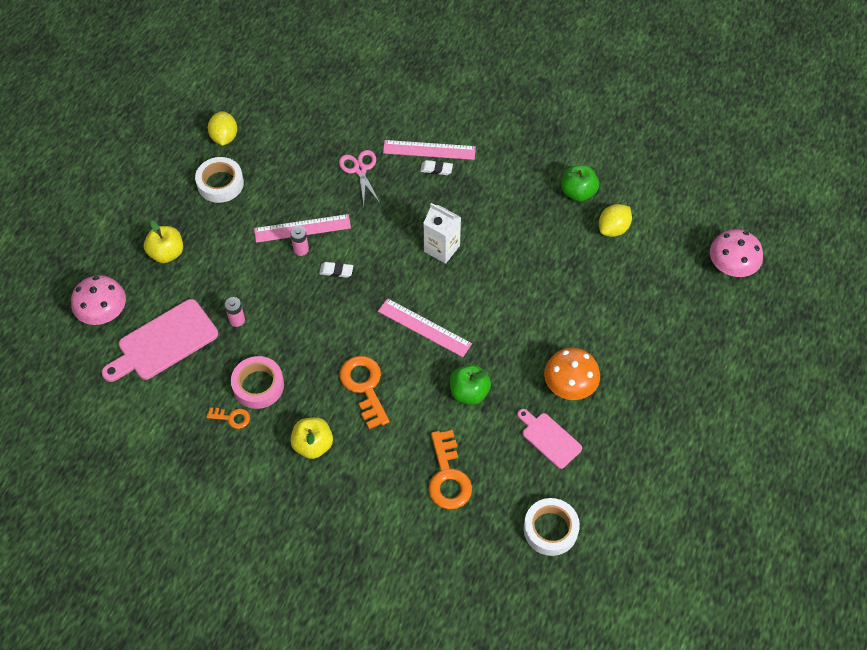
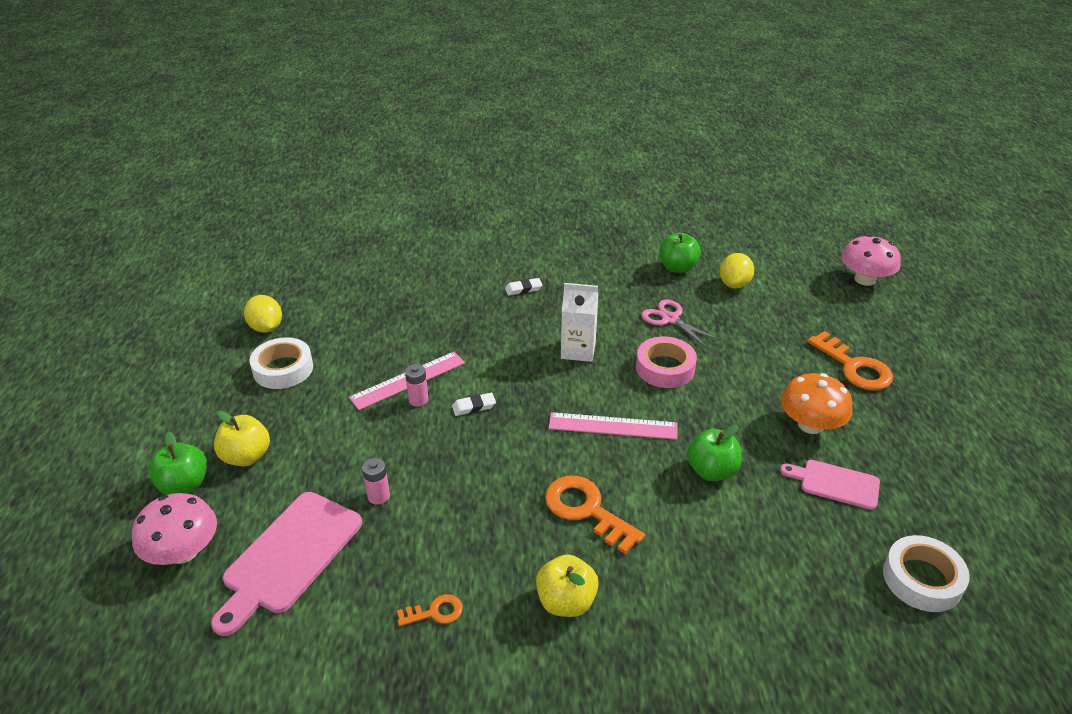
camera: 25 degrees left, 20 degrees down
(120, 261) = (184, 485): none -> green apple
(258, 385) = (449, 559): pink tape -> pink tape (665, 368)
(360, 169) = (442, 312): pink scissors -> pink scissors (670, 319)
(429, 150) = (505, 277): pink ruler -> none
(448, 476) = (759, 570): orange key -> orange key (854, 367)

